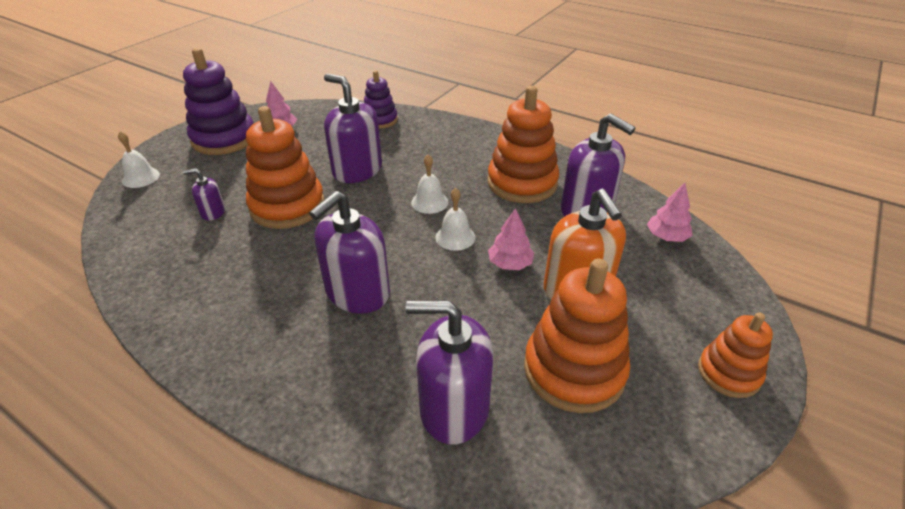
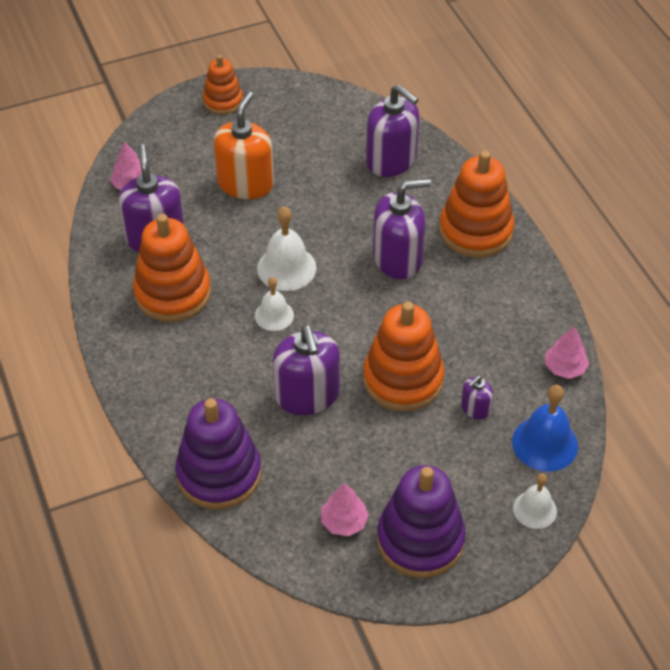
camera: 145 degrees left, 10 degrees up
(140, 214) = (545, 443): none -> blue bell
(213, 212) = (475, 408): purple soap dispenser -> purple soap dispenser turned 105 degrees clockwise
(380, 120) = (219, 473): purple stacking toy -> purple stacking toy, size x1.70
(455, 237) = (286, 268): white bell -> white bell, size x1.56
(510, 264) = (269, 224): pink tree -> pink tree (565, 368)
(574, 370) = (305, 144): orange stacking toy -> orange stacking toy (475, 230)

